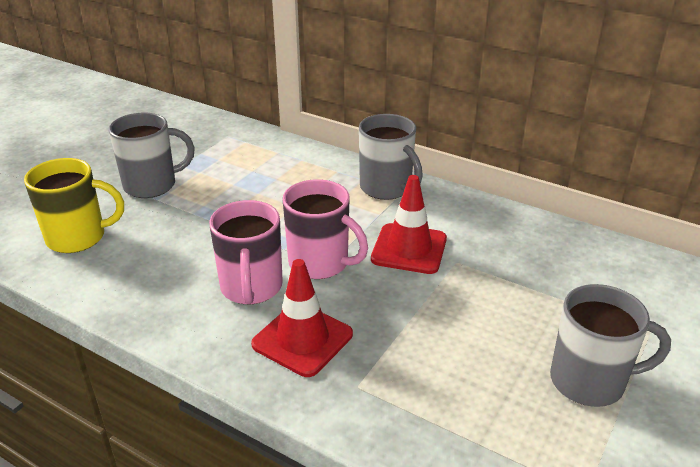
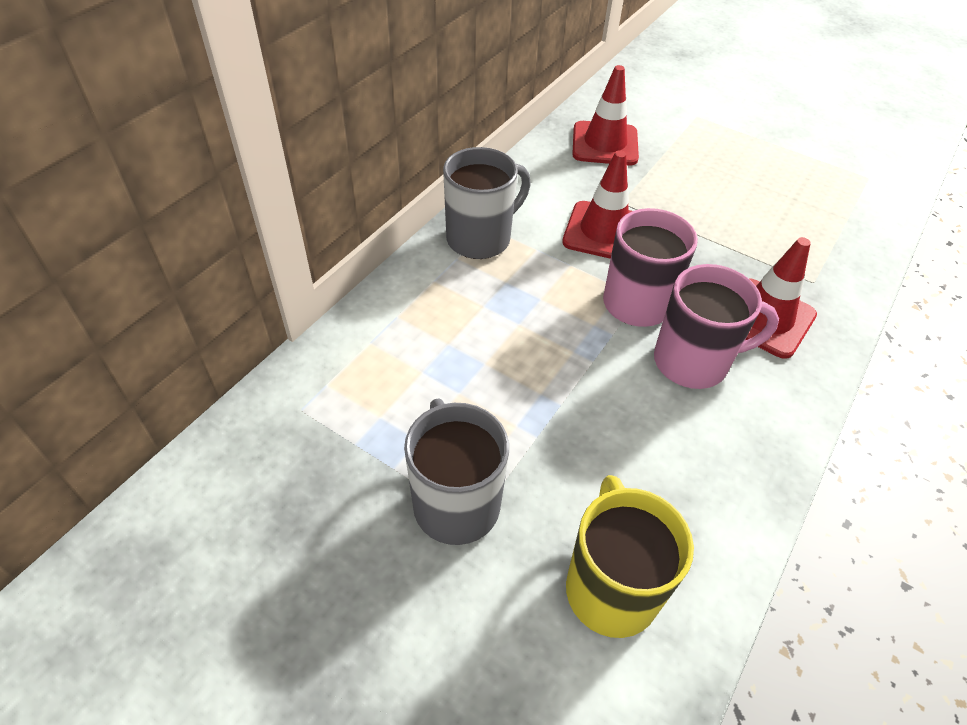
camera: 90 degrees left, 15 degrees up
(551, 256) = (605, 144): none -> red traffic cone
(590, 381) = (763, 155): grey mug -> none

